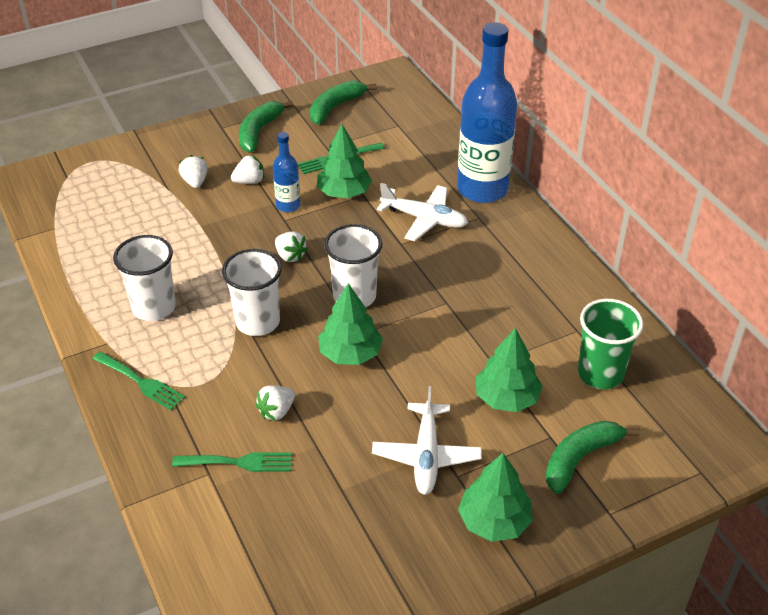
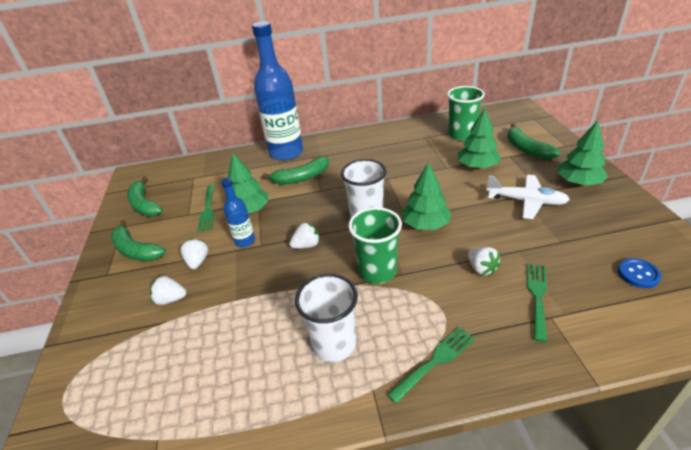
camera: 70 degrees left, 5 degrees down
(258, 322) = (377, 271): white cup -> green cup
(292, 565) = (638, 274): none -> blue button
(424, 219) = (301, 177): white plane -> green banana

